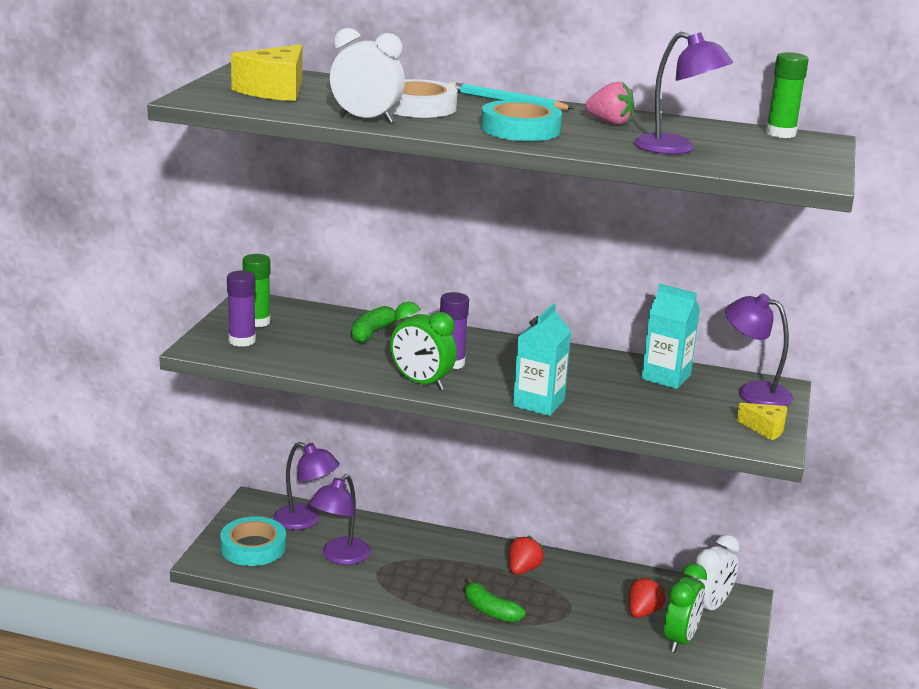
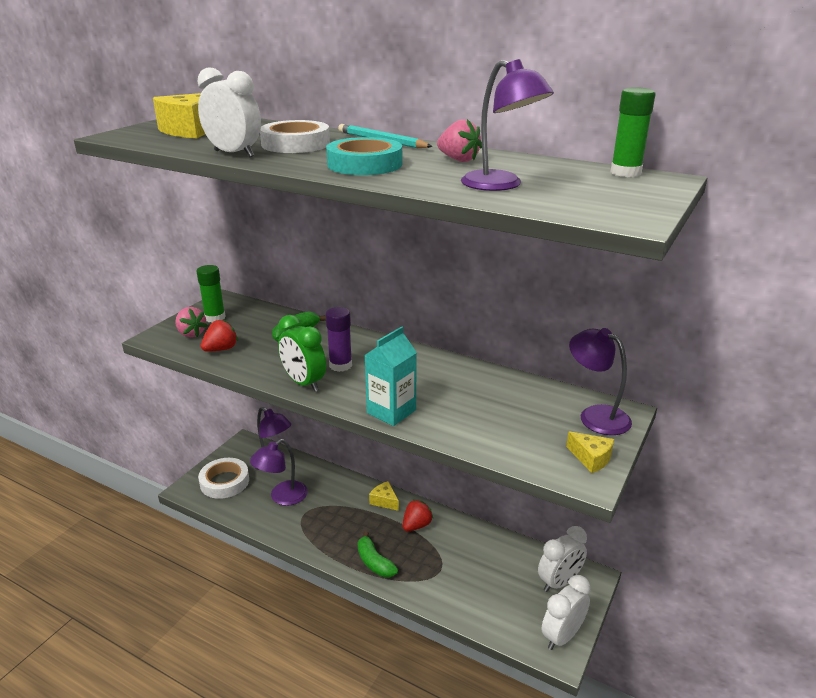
camera: 15 degrees right, 5 degrees up
(242, 340) = (191, 333): purple glue stick -> pink strawberry
(253, 547) = (224, 482): turquoise tape -> white tape
(472, 548) = (384, 501): none -> yellow cheese
(643, 612) = (499, 580): red strawberry -> red strawberry (221, 349)
(666, 377) = (520, 393): turquoise carton -> none
(680, 640) = (522, 614): green clock -> none
(729, 654) = (562, 636): none -> white clock

